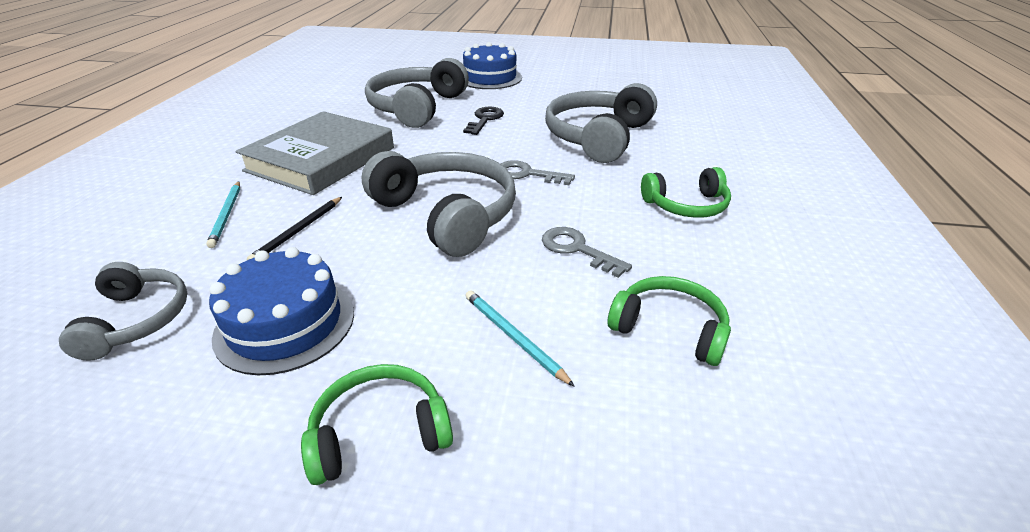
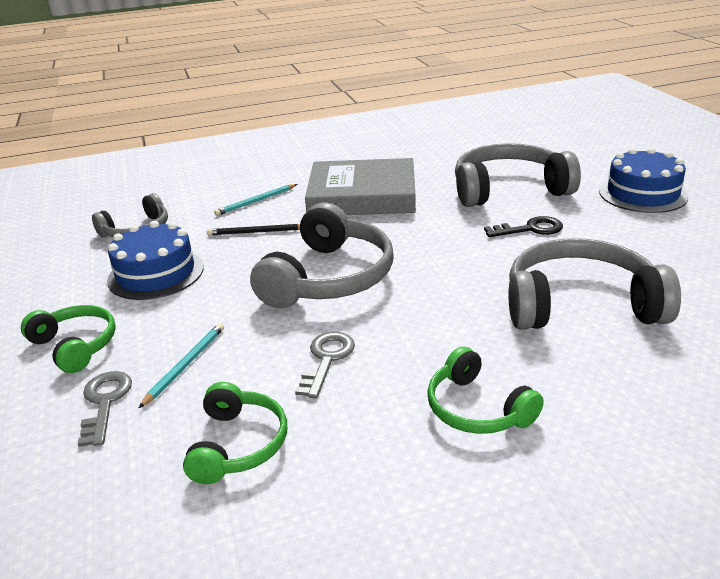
camera: 65 degrees right, 5 degrees down
(527, 174) = (440, 291): grey key -> grey key (105, 403)

